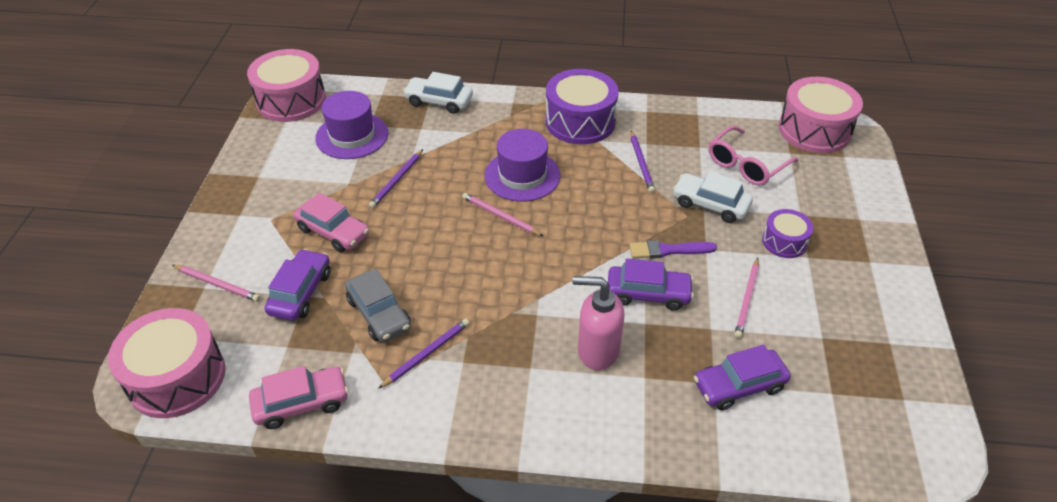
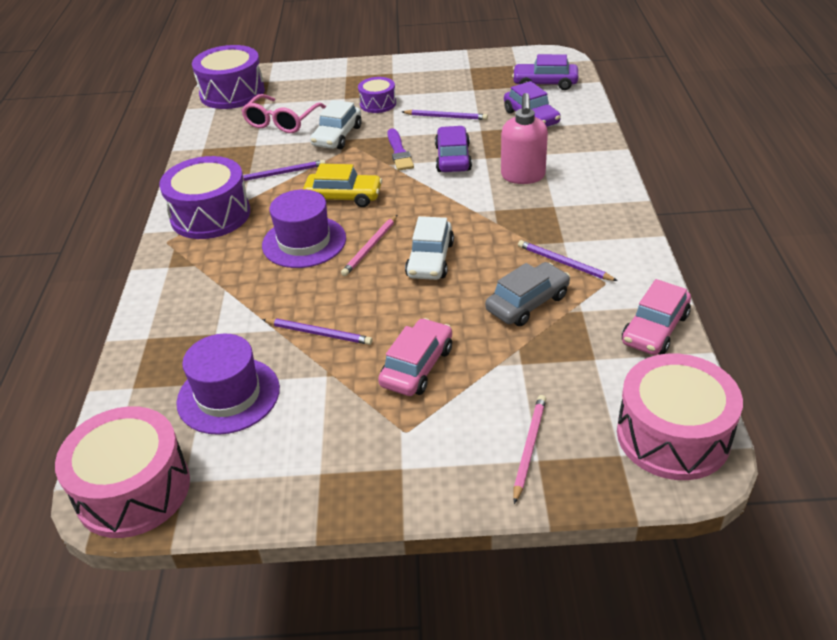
camera: 95 degrees left, 5 degrees down
(300, 292) = (518, 369): purple car -> purple car (545, 83)
(301, 403) = (655, 329): pink car -> pink car turned 120 degrees counterclockwise
(439, 101) = (158, 328): white car -> white car (430, 259)
(589, 203) = (343, 197): none -> yellow car
(746, 165) = (281, 122): pink glasses -> pink glasses turned 75 degrees clockwise
(747, 300) = (446, 117): pink pencil -> purple pencil
(814, 130) = (232, 93): pink drum -> purple drum

